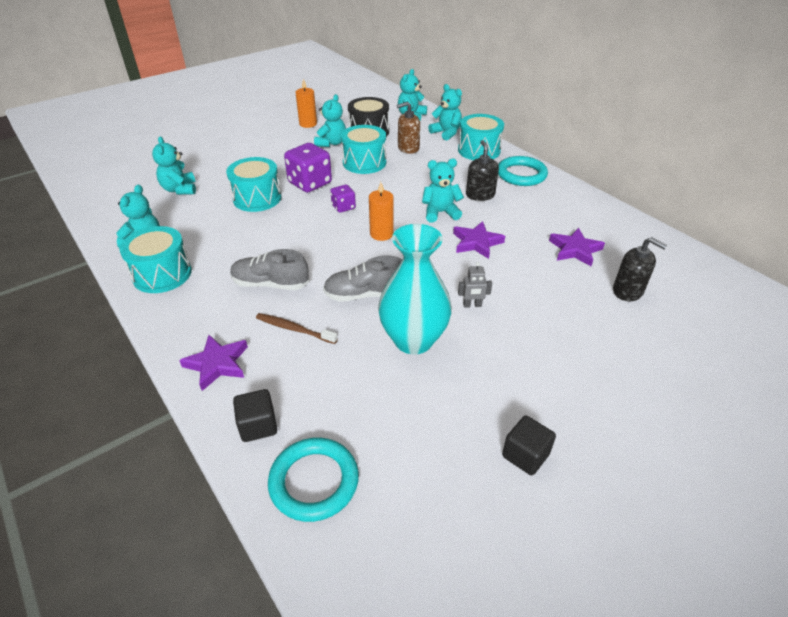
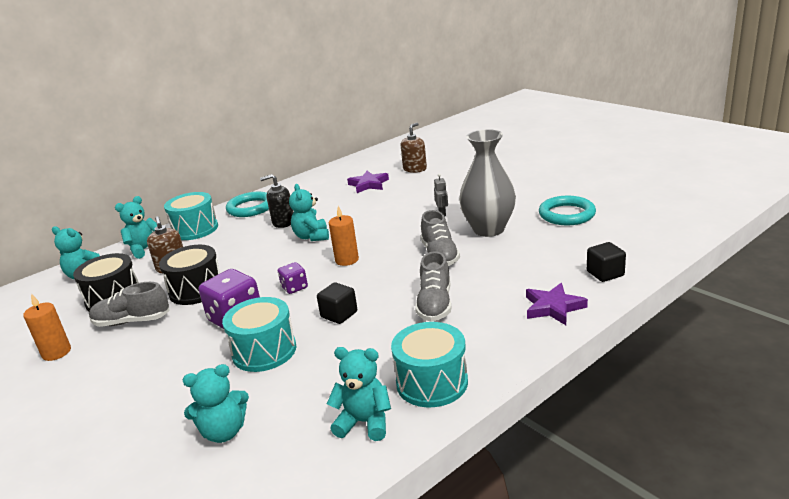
camera: 90 degrees left, 15 degrees down
(294, 329) = (494, 279): brown toothbrush -> none
(314, 481) = (635, 245): turquoise ring -> turquoise ring (566, 214)
(331, 143) = (132, 321): turquoise teddy bear -> grey shoe
(364, 162) = (196, 290): turquoise drum -> black drum
(413, 340) = (488, 229): turquoise vase -> grey vase
(476, 243) = (360, 218): purple star -> none
(525, 455) = (571, 189): black cube -> black cube (339, 314)
(628, 291) = (415, 169): black soap dispenser -> brown soap dispenser

